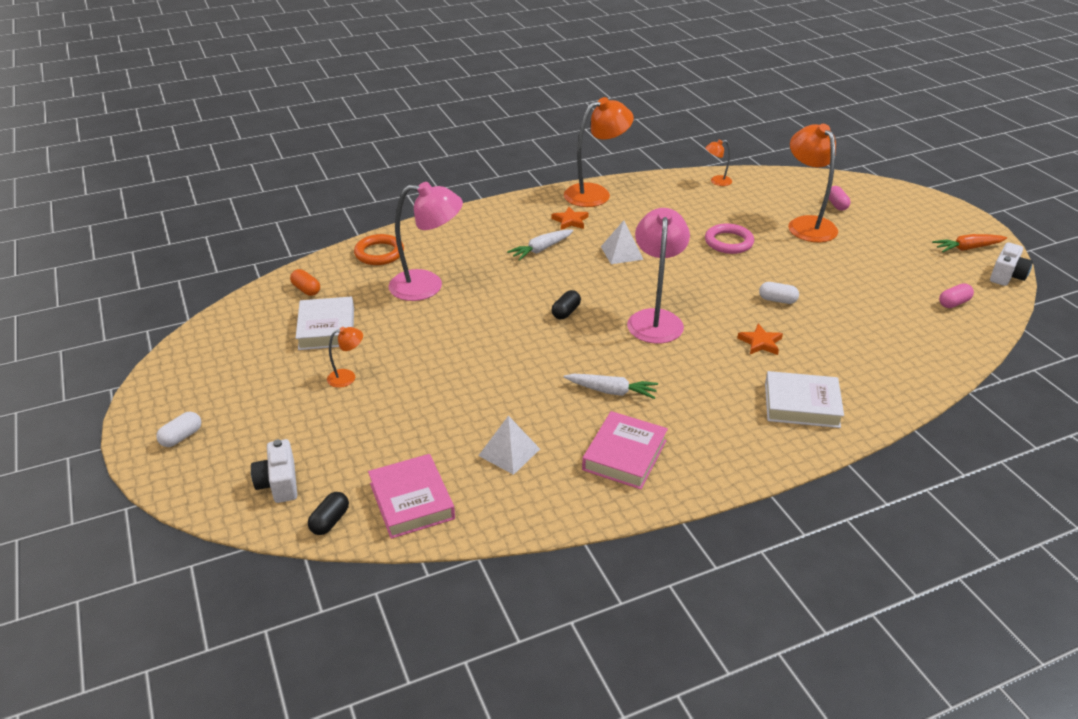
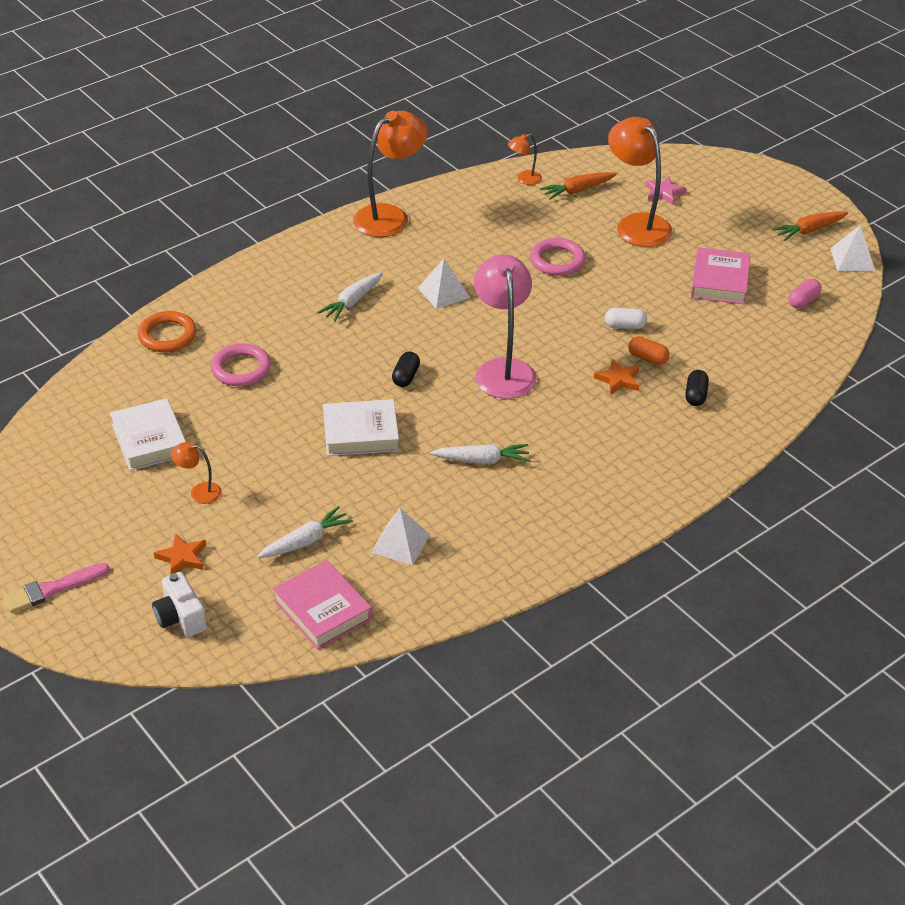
camera: 15 degrees left, 5 degrees up
(181, 437) = (52, 589): white capsule -> pink brush
(306, 290) = (103, 396): orange capsule -> orange capsule (647, 358)
(330, 521) = (250, 644): black capsule -> black capsule (696, 395)
(347, 377) = (199, 492): orange lamp -> orange lamp turned 135 degrees counterclockwise
(422, 435) = (306, 541): none -> white carrot
(427, 286) = (241, 369): pink lamp -> pink ring
(570, 221) = (373, 259): orange star -> orange star (182, 557)
(624, 455) = (515, 525): pink book -> pink book (719, 281)
(760, 194) = (577, 190): none -> orange carrot
(801, 405) = (673, 442): white book -> white book (361, 433)
(836, 205) = (664, 193): pink capsule -> pink star
(1006, 276) = (852, 259): white camera -> white pyramid

